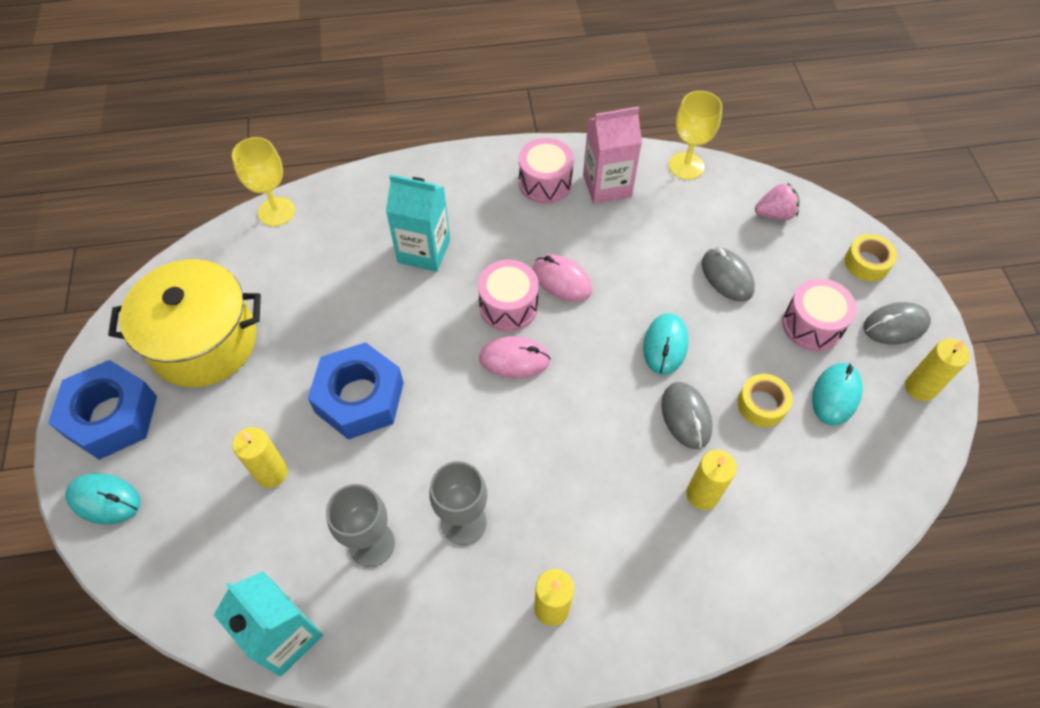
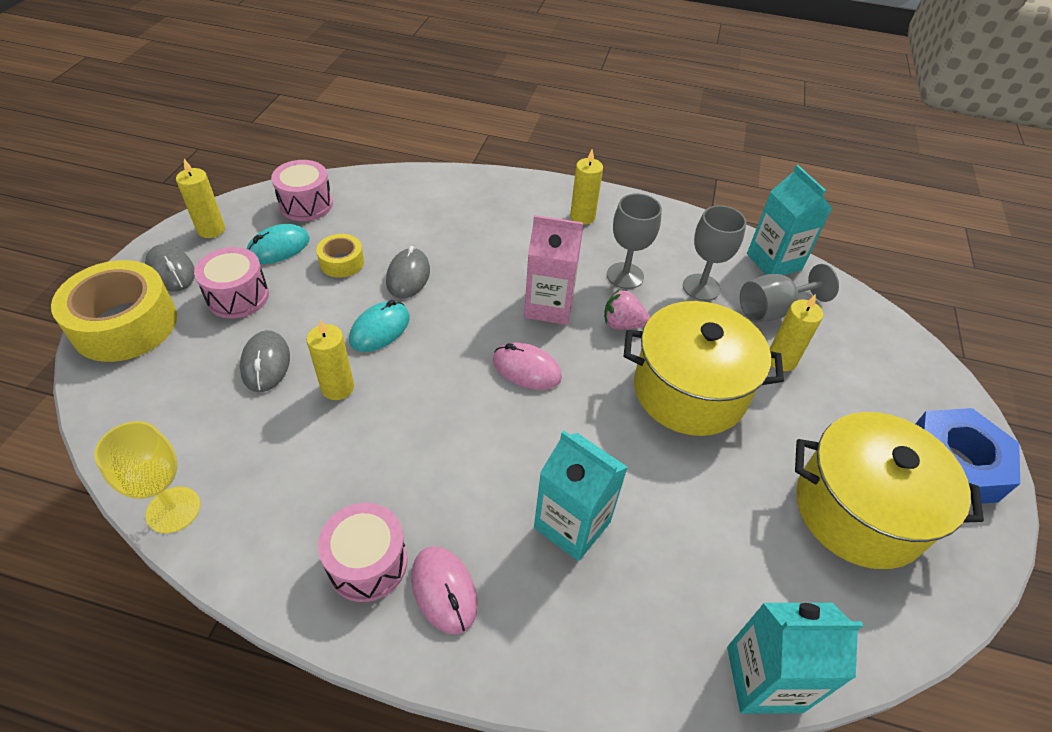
camera: 160 degrees left, 10 degrees down
(104, 500) = (938, 392): turquoise mouse -> none
(276, 211) = (764, 679): yellow goblet -> turquoise carton
(284, 544) = (772, 310): none -> grey goblet
(359, 397) = (689, 390): blue nut -> yellow pot
(508, 306) = (505, 420): pink drum -> pink drum (306, 204)
(562, 280) = (433, 425): pink mouse -> pink mouse (444, 590)
(607, 186) = (294, 523): pink carton -> pink carton (549, 306)
(702, 494) = (437, 232): yellow candle -> yellow candle (337, 387)
(774, 214) = (147, 405): pink strawberry -> pink strawberry (622, 324)
(866, 263) = (125, 324): yellow tape -> yellow tape, size x2.02
(895, 325) = (171, 271): grey mouse -> grey mouse turned 45 degrees clockwise

